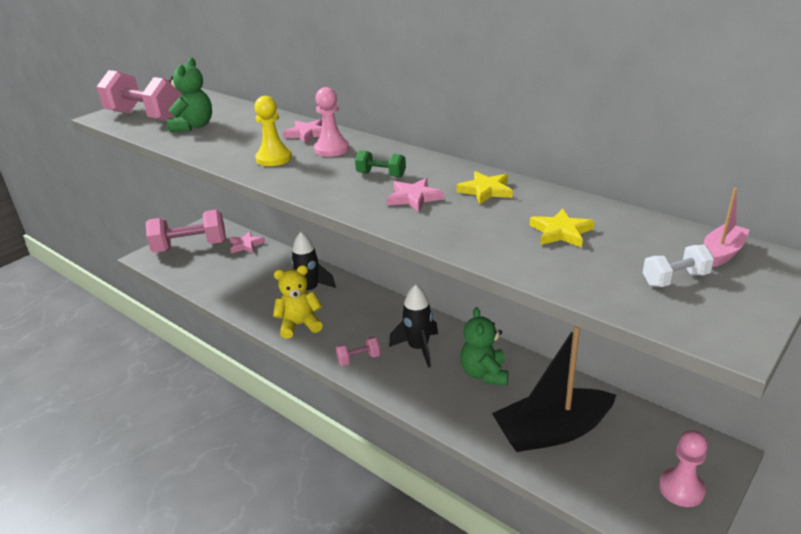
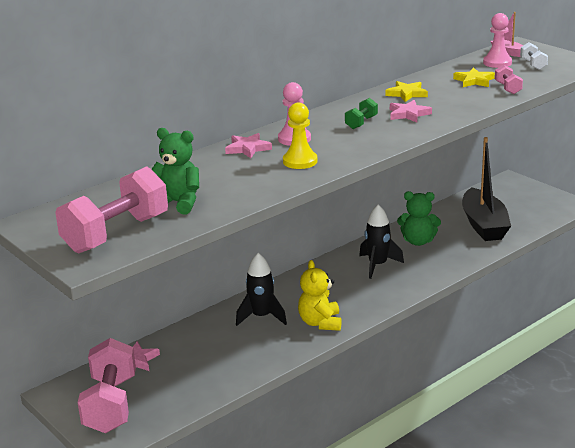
camera: 80 degrees left, 5 degrees down
(359, 359) = (383, 293): pink dumbbell -> pink dumbbell (507, 88)
(681, 489) = (536, 196): pink pawn -> pink pawn (497, 63)

